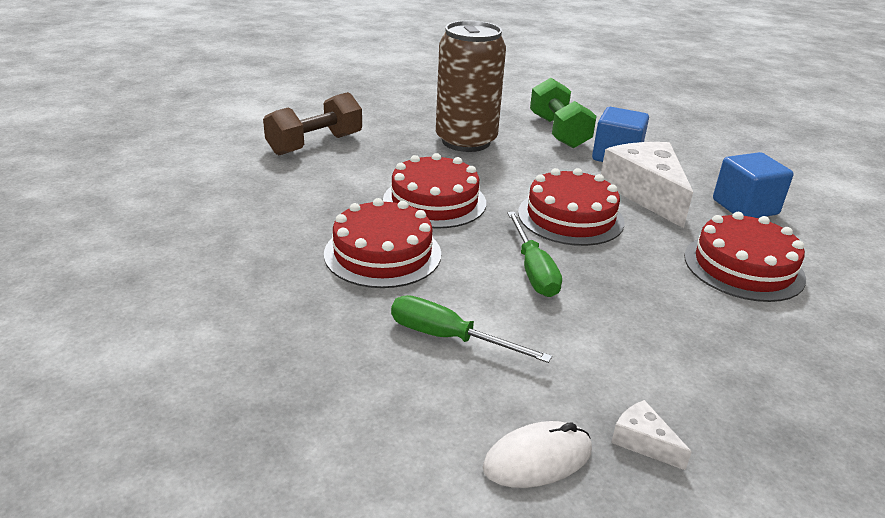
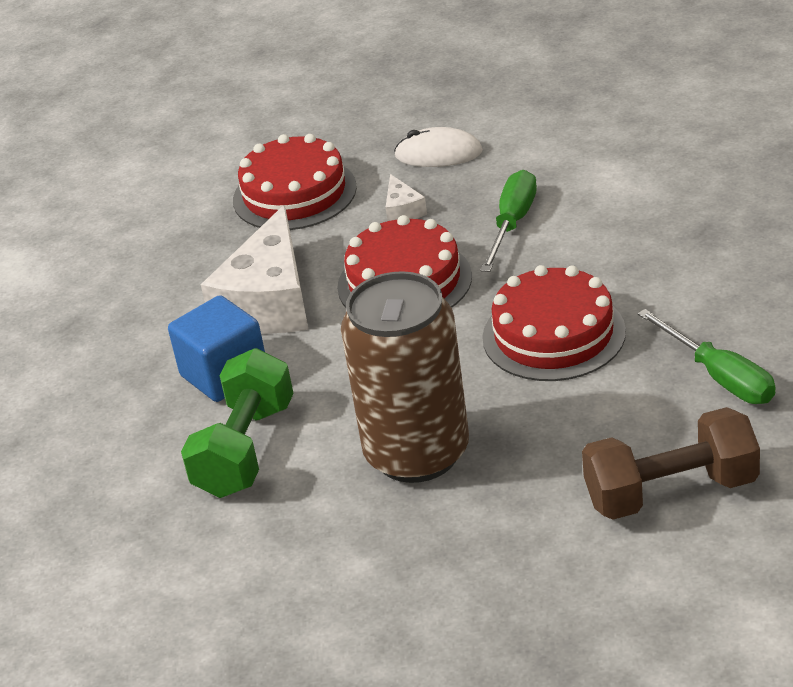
camera: 145 degrees left, 5 degrees up
(382, 253) = (662, 269): red cake -> none
(448, 337) = (645, 175): green screwdriver -> green screwdriver (719, 377)
(537, 459) = (635, 93): white mouse -> white mouse (438, 154)
(643, 442) = (552, 91): white cheese -> white cheese (402, 210)
(745, 207) = (180, 261): blue cube -> none

